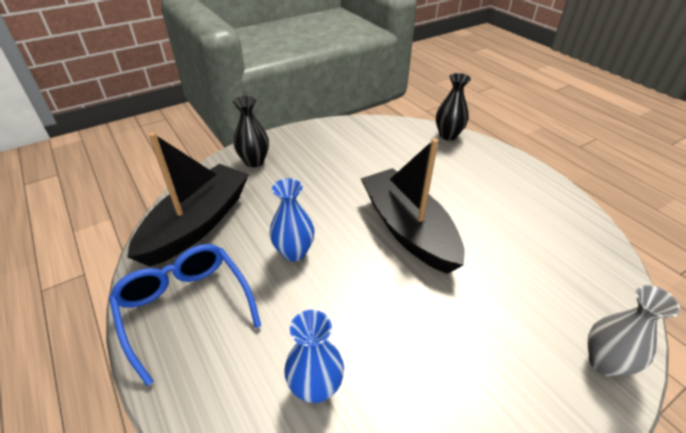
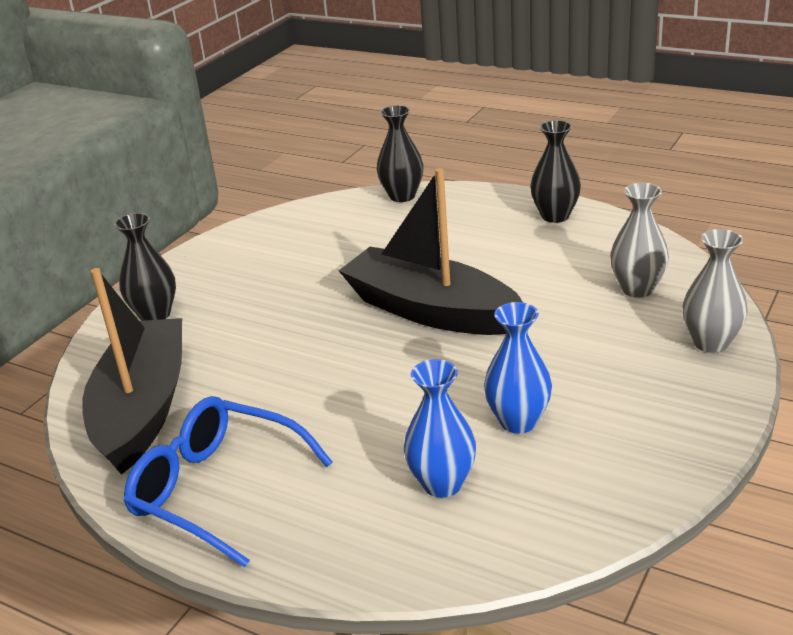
camera: 25 degrees left, 10 degrees down
(294, 252) = (307, 385): blue vase -> blue vase (518, 421)
(541, 189) = (555, 216): none -> black vase
(569, 279) = (637, 289): none -> grey vase

